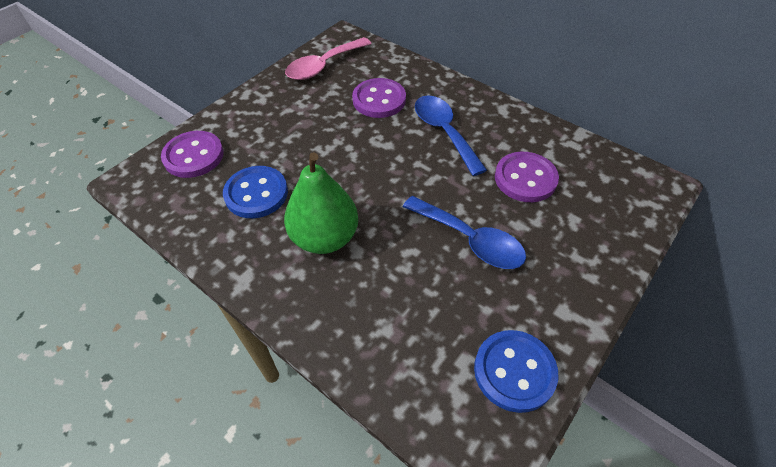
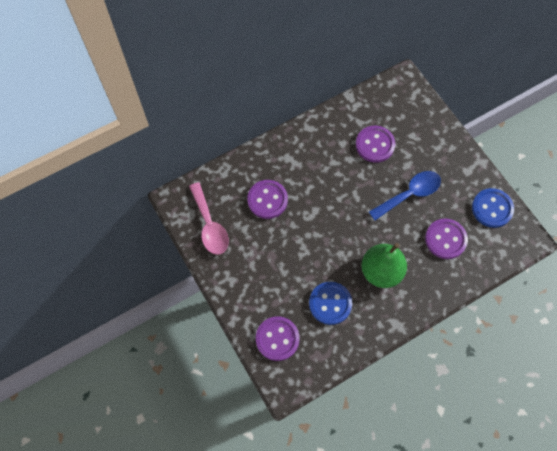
camera: 70 degrees left, 15 degrees up
(416, 310) = (445, 239): none -> purple button
(444, 132) = (317, 172): blue spoon -> none

